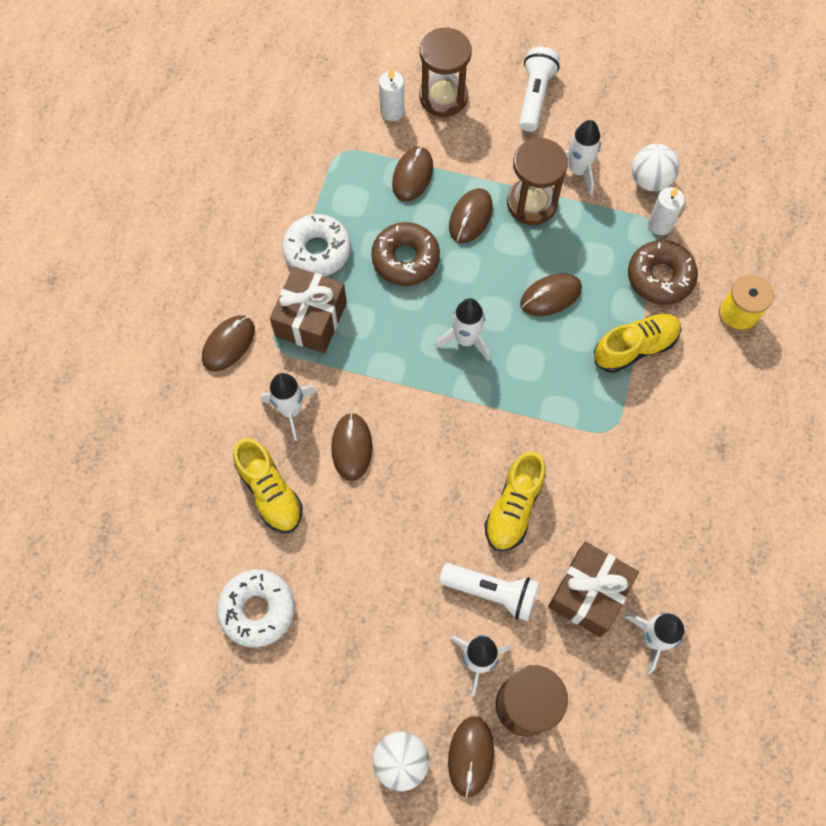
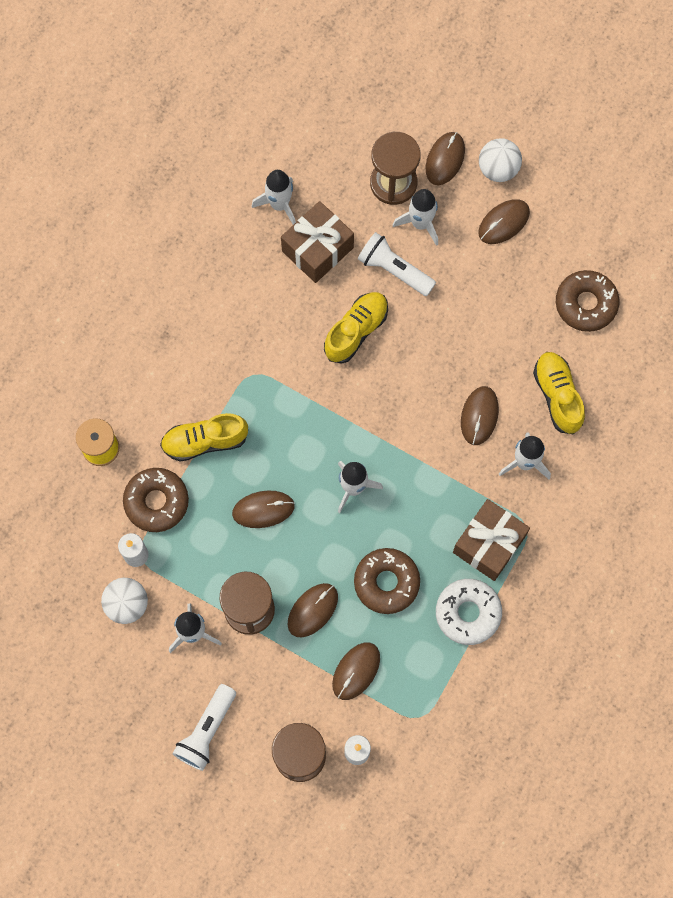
camera: 165 degrees left, 5 degrees up
(228, 344) = (569, 539): brown mouse -> brown mouse (503, 222)
(257, 609) = (586, 304): white donut -> brown donut

